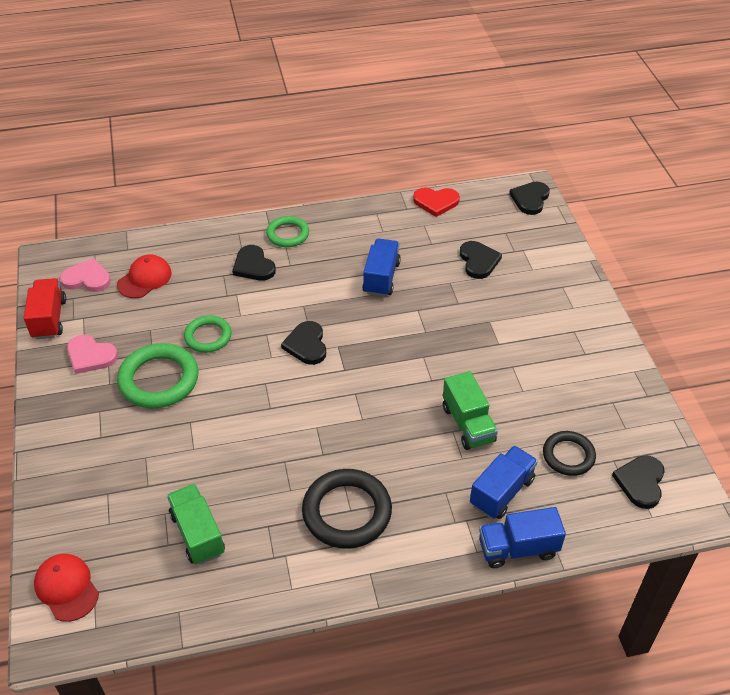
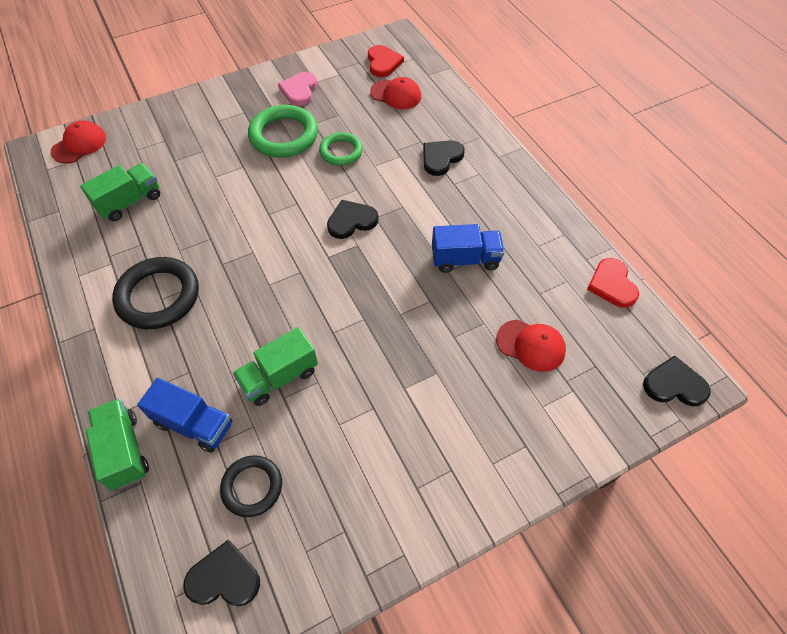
camera: 75 degrees right, 10 degrees up
(49, 319) = (331, 57): red truck -> none
(87, 278) = (383, 63): pink heart -> red heart
(287, 234) = (495, 171): green ring -> none
(478, 261) = (531, 345): black heart -> red cap
(518, 549) = (124, 451): blue truck -> green truck

